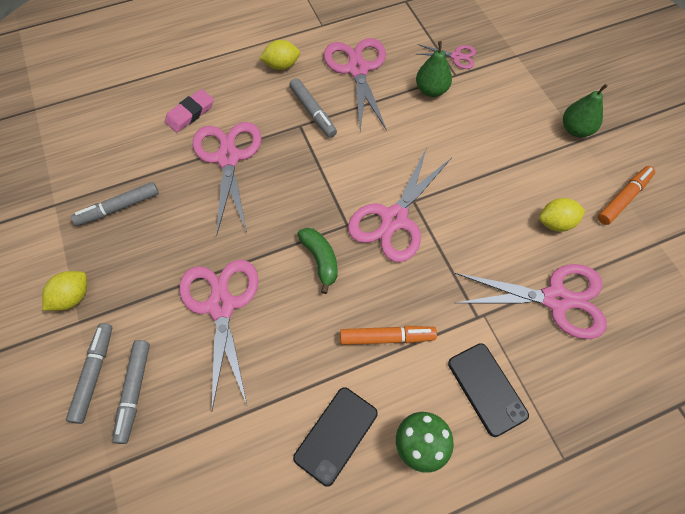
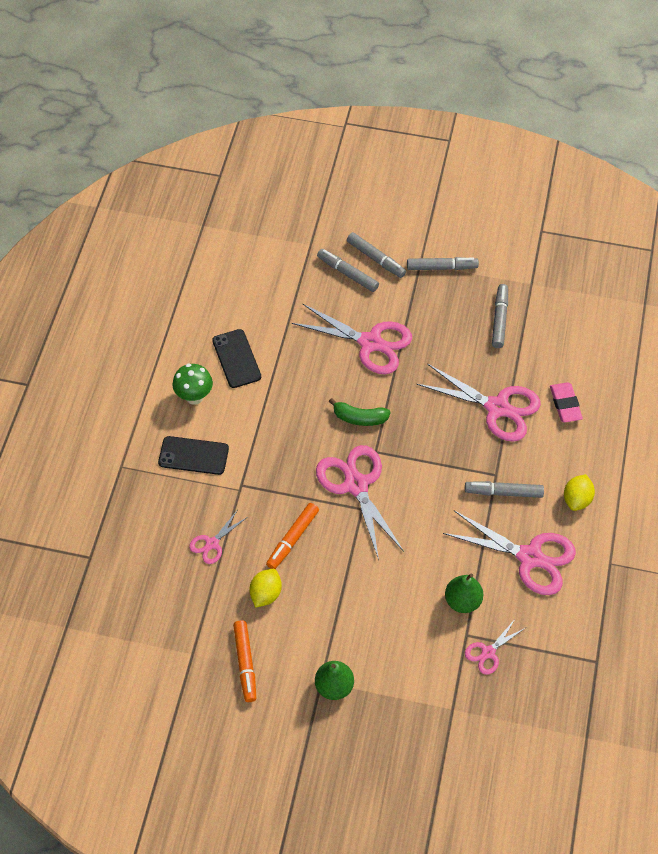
camera: 125 degrees right, 5 degrees down
(73, 297) = (441, 267): yellow lemon -> grey marker
(386, 337) = (272, 422): orange marker -> orange marker (293, 539)
(556, 299) = (212, 543): pink scissors -> pink scissors, size x0.51

